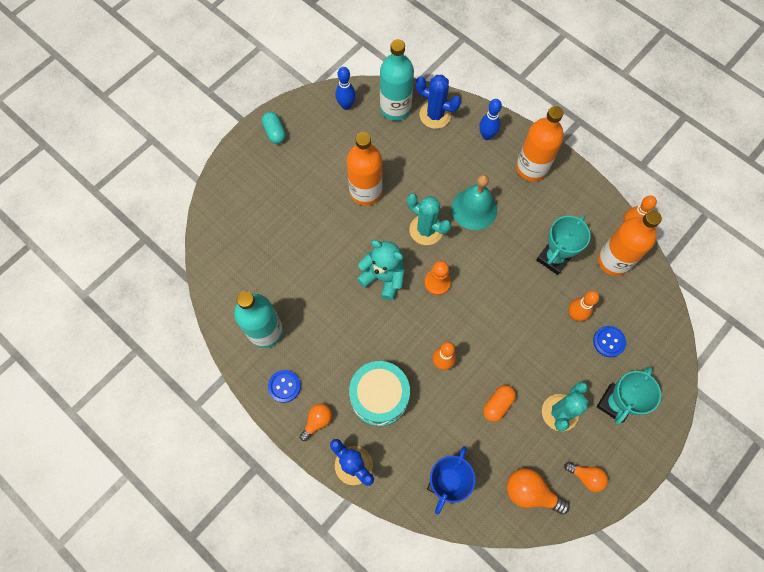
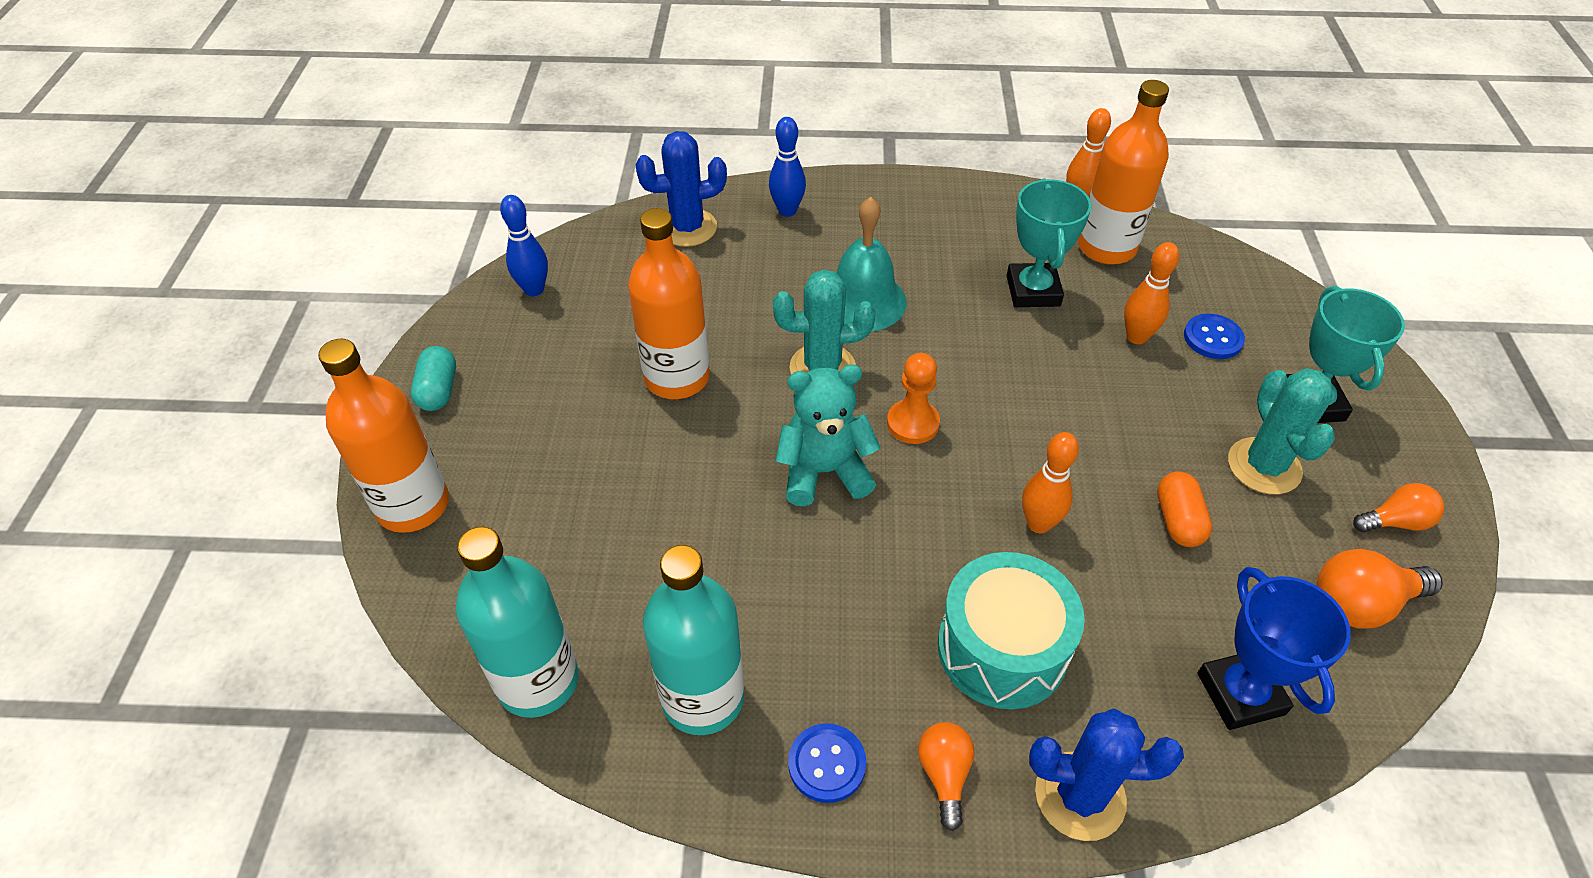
camera: 40 degrees left, 20 degrees down
(275, 132) = (439, 390): turquoise capsule -> turquoise capsule turned 60 degrees clockwise
(395, 108) = (618, 252): turquoise bottle -> turquoise bottle (538, 681)
(531, 168) = (887, 212): orange bottle -> orange bottle (413, 505)

